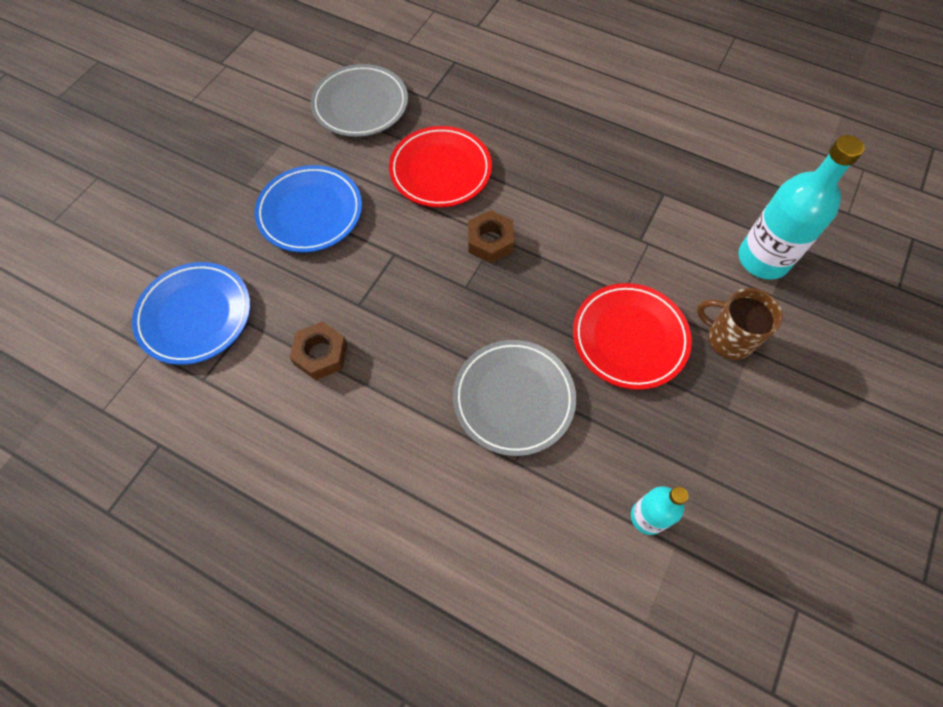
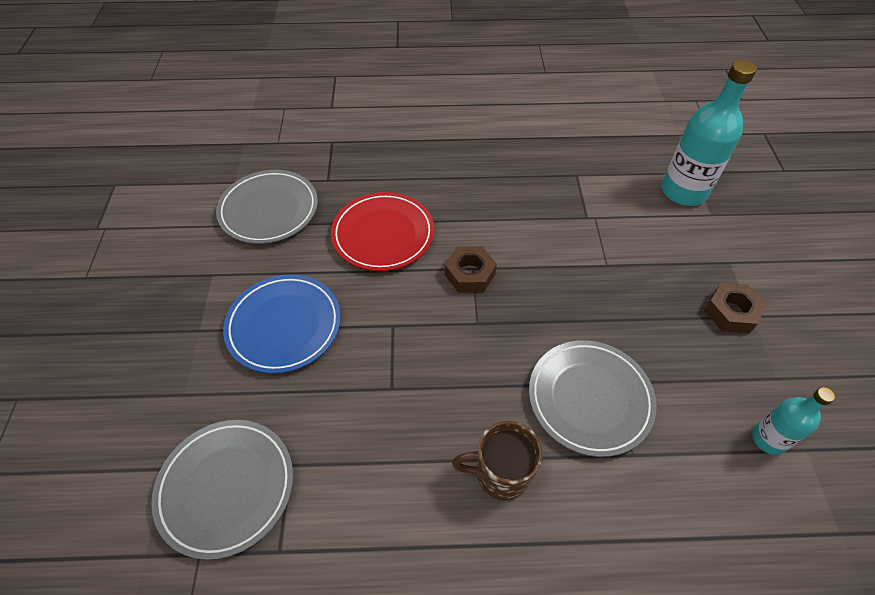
camera: 30 degrees left, 10 degrees down
(195, 315) = (226, 488): blue plate -> grey plate
(321, 354) = (387, 455): brown nut -> brown nut (731, 312)
(629, 338) = (639, 298): red plate -> none
(728, 339) = (708, 262): brown mug -> brown mug (500, 474)

